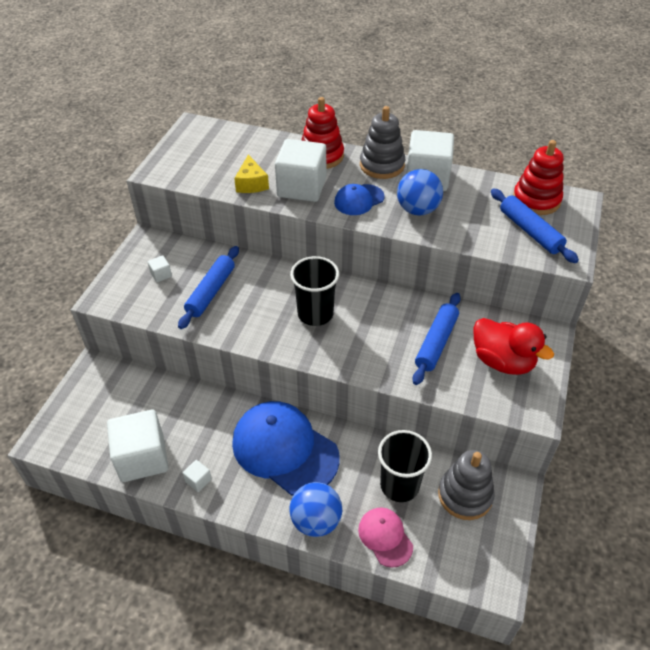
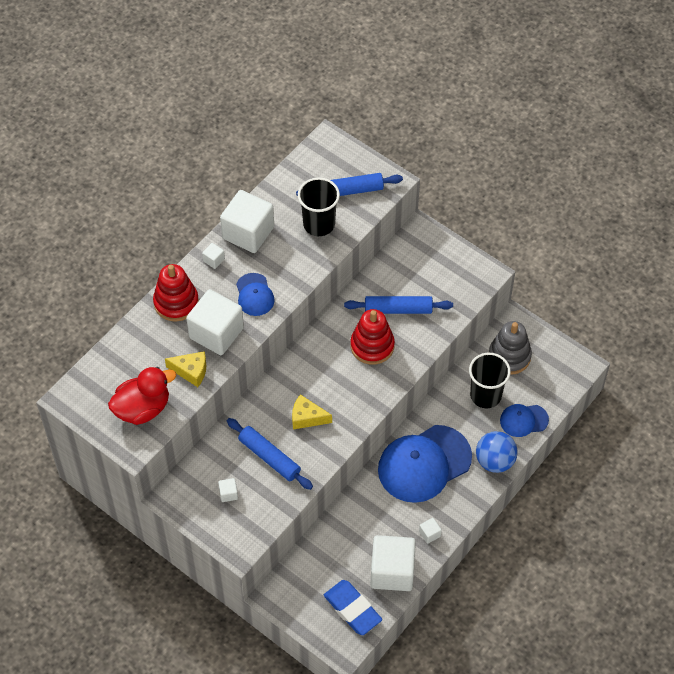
camera: 70 degrees left, 10 degrees up
(90, 435) = (352, 609): none -> blue eraser
(267, 306) = (307, 417): none -> yellow cheese
(315, 314) = (331, 384): black cup -> black cup (319, 224)
(382, 165) = (214, 260): grey stacking toy -> white cube
(385, 537) = (523, 420): pink cap -> blue cap
(417, 210) = (288, 257): blue ball -> none
(436, 342) = (398, 309): blue rolling pin -> blue rolling pin turned 45 degrees counterclockwise
(502, 361) = (434, 273): red duck -> red duck (142, 408)
(536, 200) = (314, 168): red stacking toy -> red stacking toy (372, 346)

